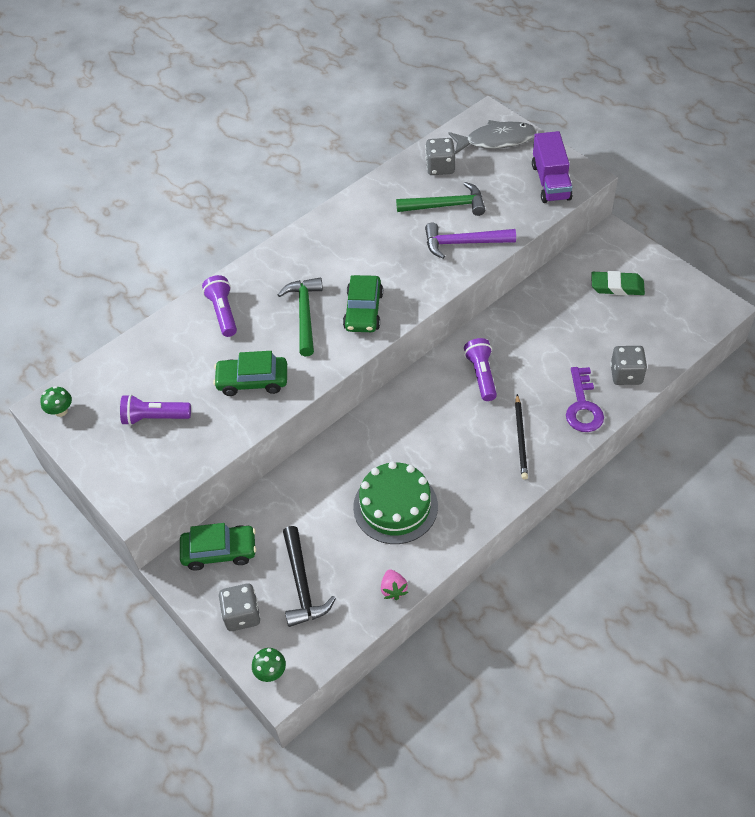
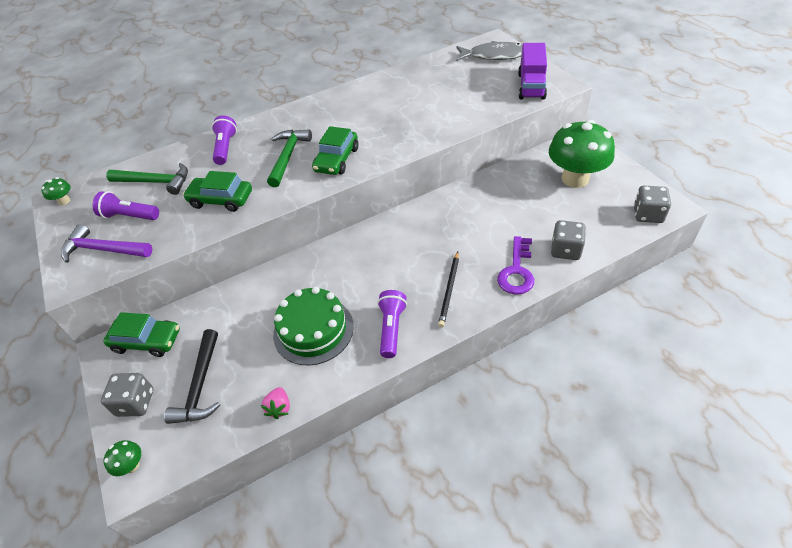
camera: 15 degrees right, 5 degrees down
(440, 167) = (442, 69): grey dice -> grey dice (647, 214)
(446, 205) = (436, 94): green hammer -> green hammer (155, 182)
(464, 243) = (441, 121): purple hammer -> purple hammer (104, 250)
(481, 375) = (432, 232): purple flashlight -> purple flashlight (391, 328)
(617, 286) = (575, 179): green eraser -> green mushroom

